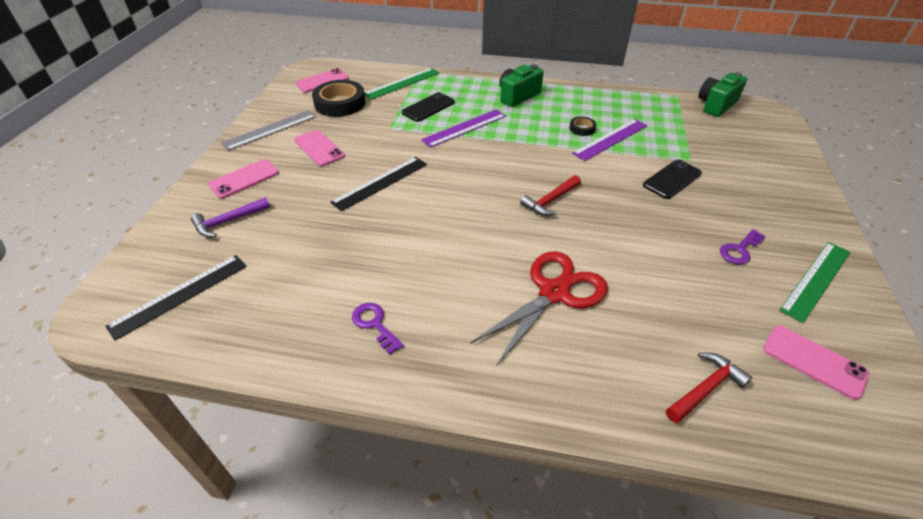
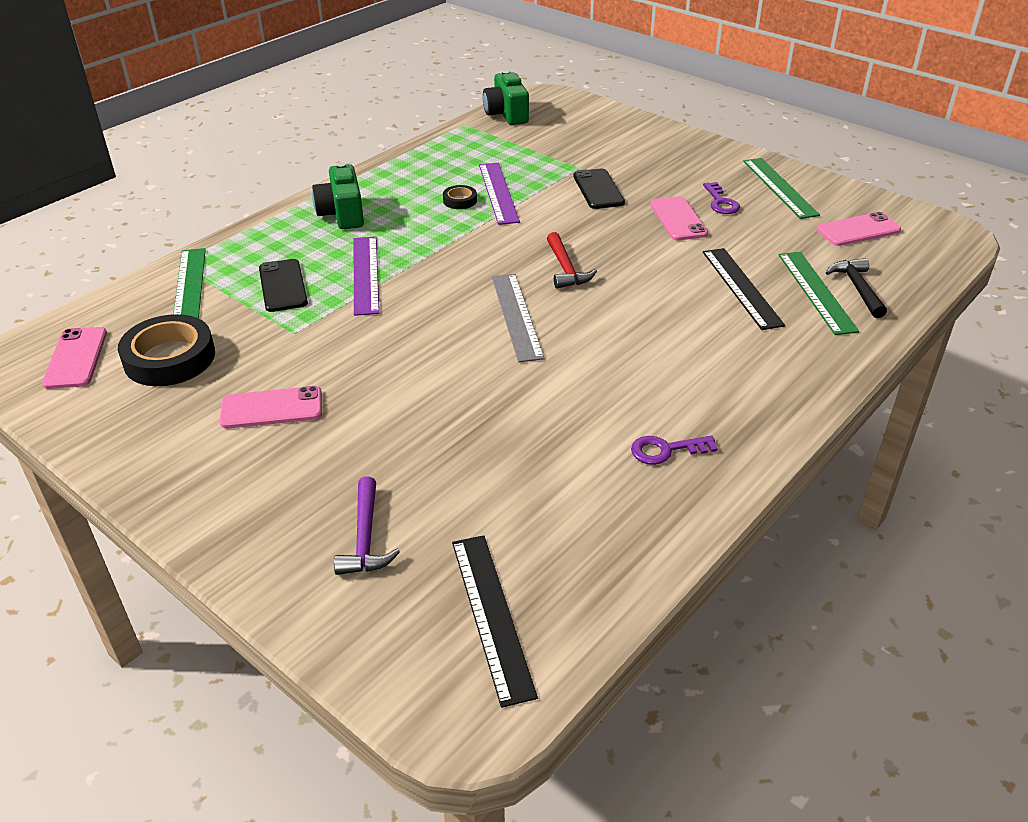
camera: 60 degrees left, 5 degrees down
(244, 179) = (271, 502): pink phone -> pink phone (678, 219)
(270, 129) = (158, 446): grey ruler -> grey ruler (516, 316)
(380, 183) = (414, 375): black ruler -> black ruler (741, 287)
(554, 293) = (702, 319): red scissors -> none
(667, 357) = (816, 291): none -> green ruler
(705, 388) = (857, 288): red hammer -> black hammer

